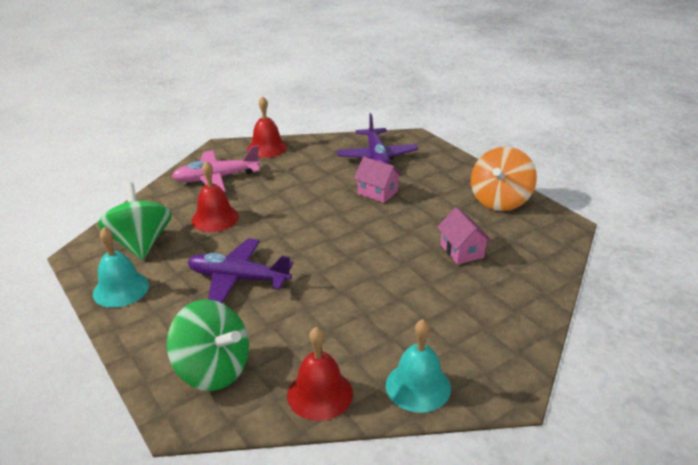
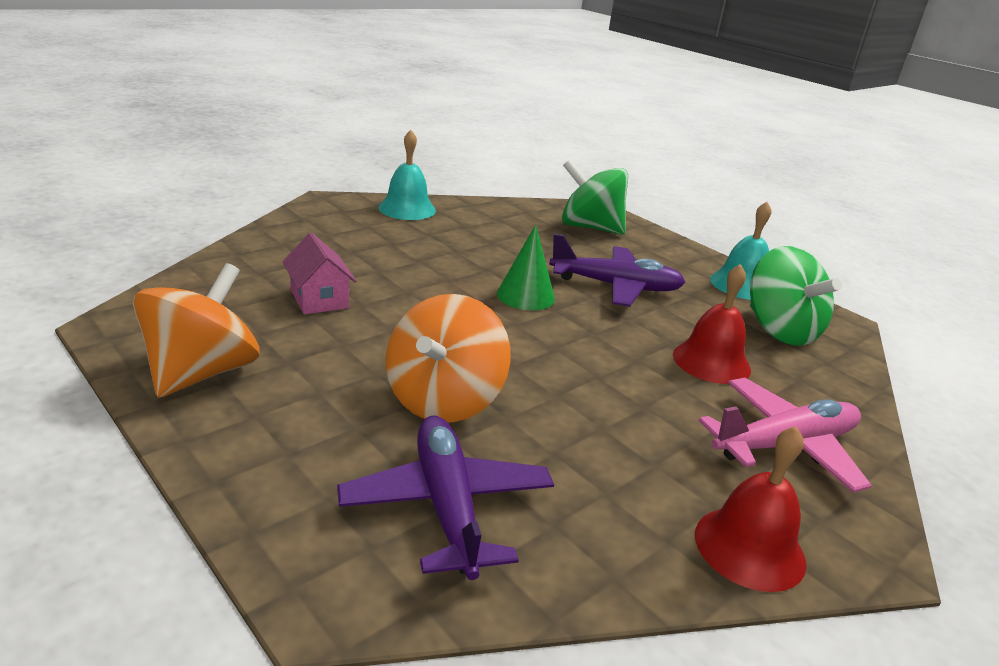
camera: 170 degrees right, 5 degrees down
(316, 263) = (525, 296): none -> green cone
(320, 394) = (491, 211): red bell -> none
(377, 192) = (444, 400): pink house -> orange spinning top

